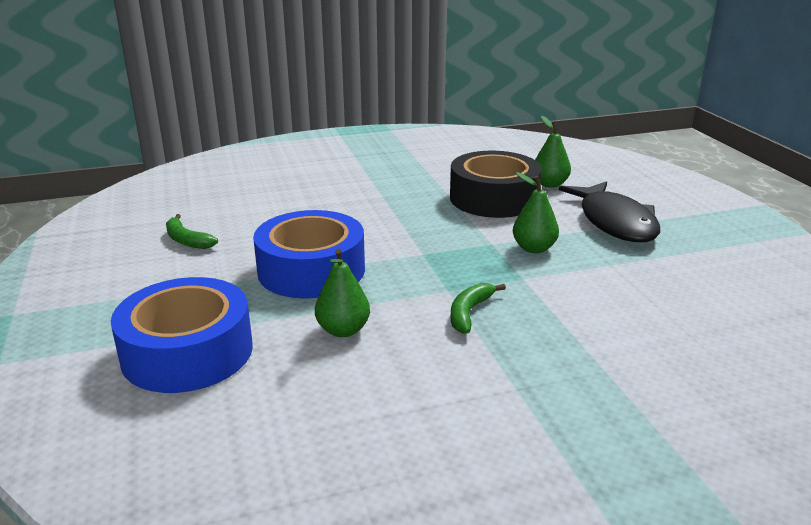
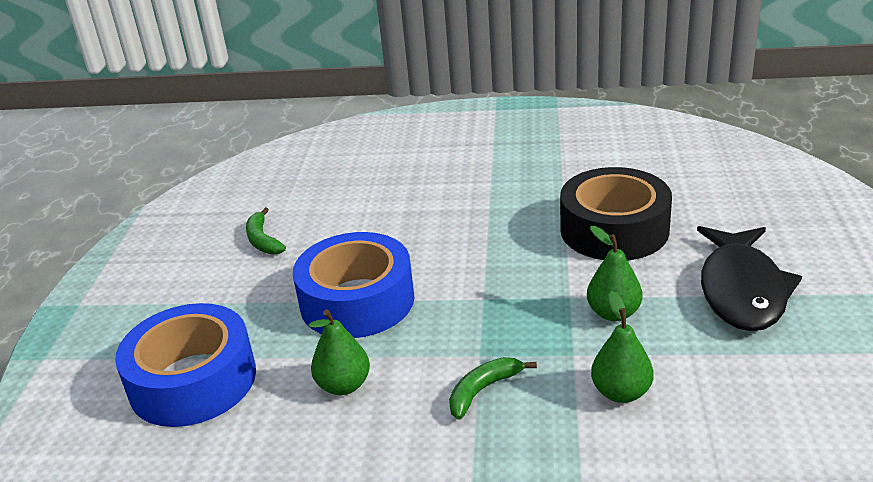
camera: 25 degrees right, 5 degrees up
(549, 184) = (698, 217): green pear -> green pear (621, 392)

